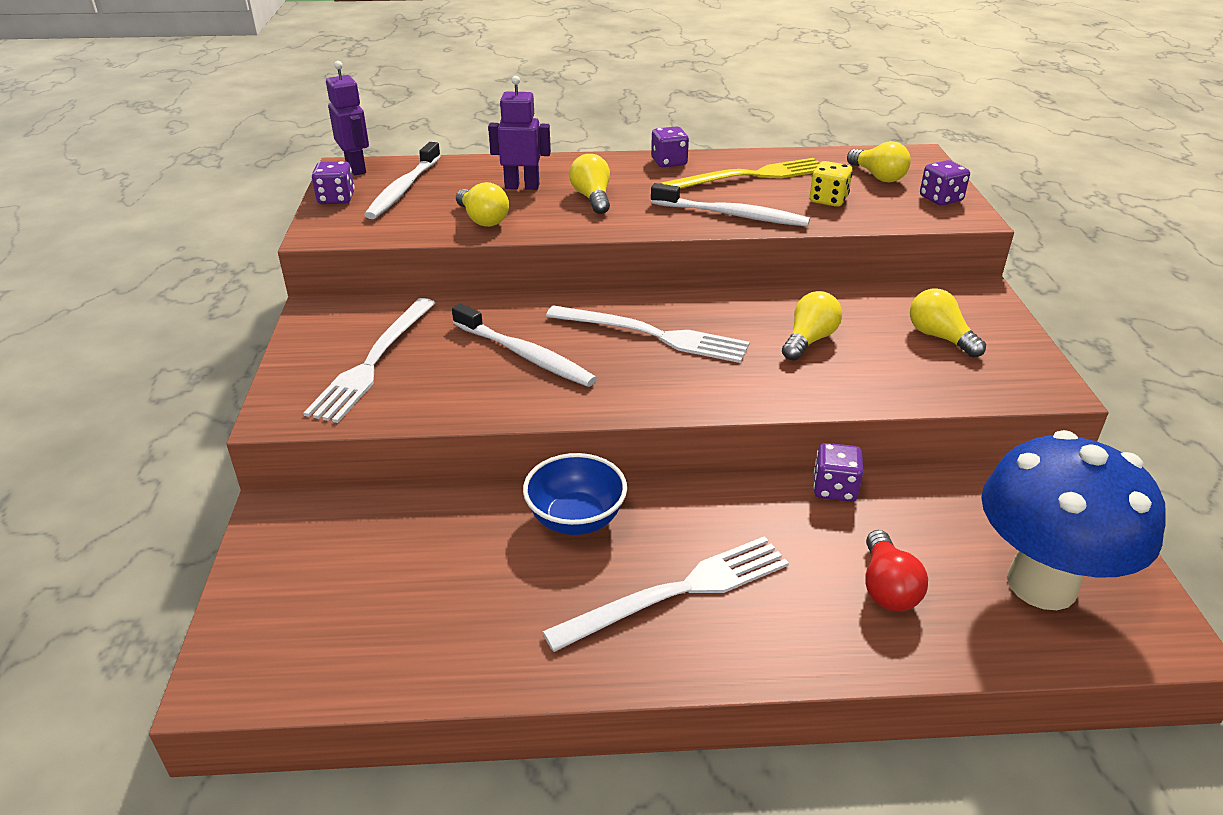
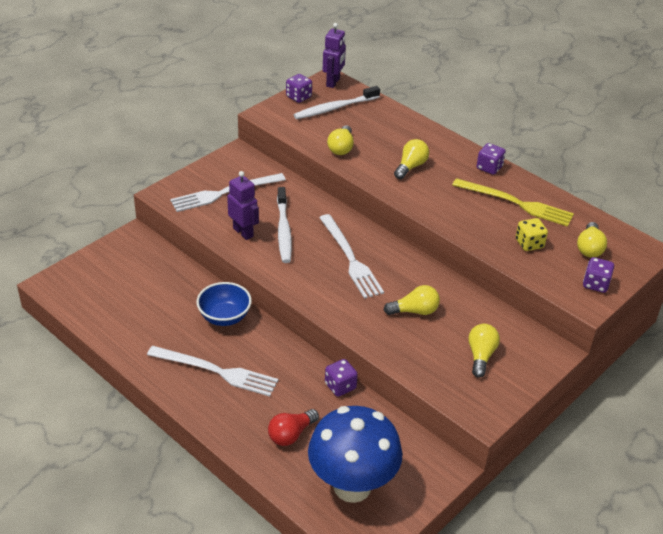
camera: 45 degrees right, 5 degrees up
(522, 186) = (390, 139): purple robot -> purple robot (243, 232)
(732, 215) = (460, 220): white toothbrush -> none

